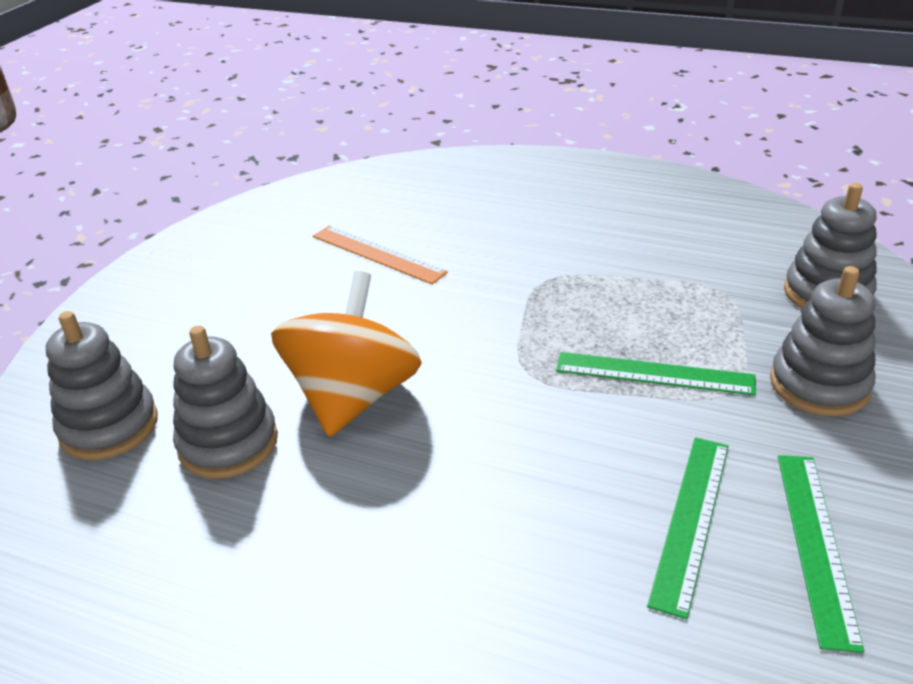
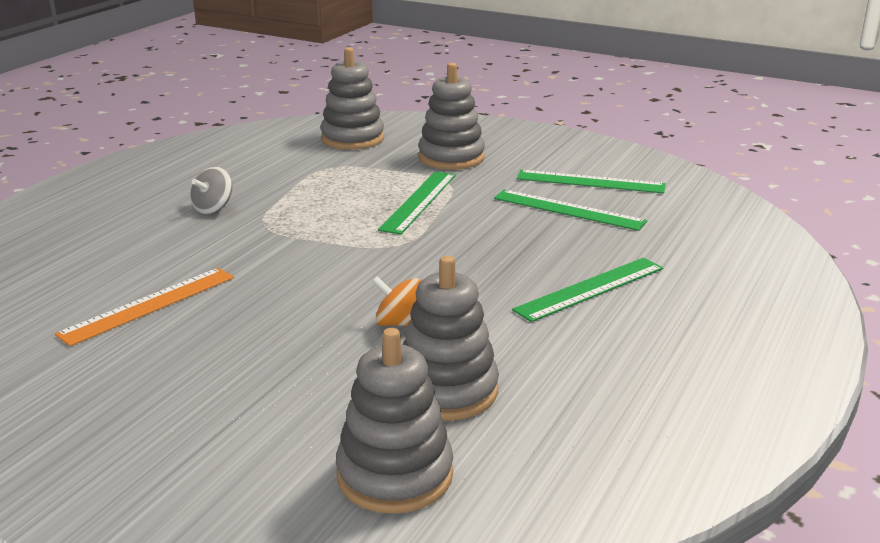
camera: 85 degrees left, 10 degrees down
(353, 397) = (399, 323): orange spinning top -> orange spinning top, size x0.43
(447, 549) = (590, 289): none -> green ruler
(575, 243) = (213, 208): none -> grey spinning top

